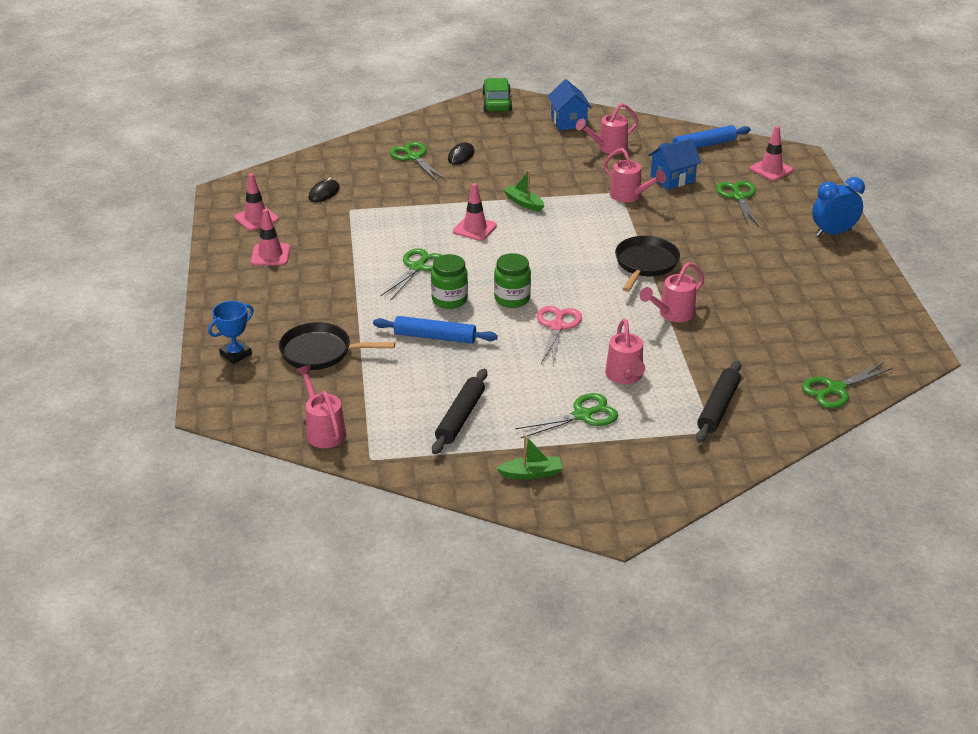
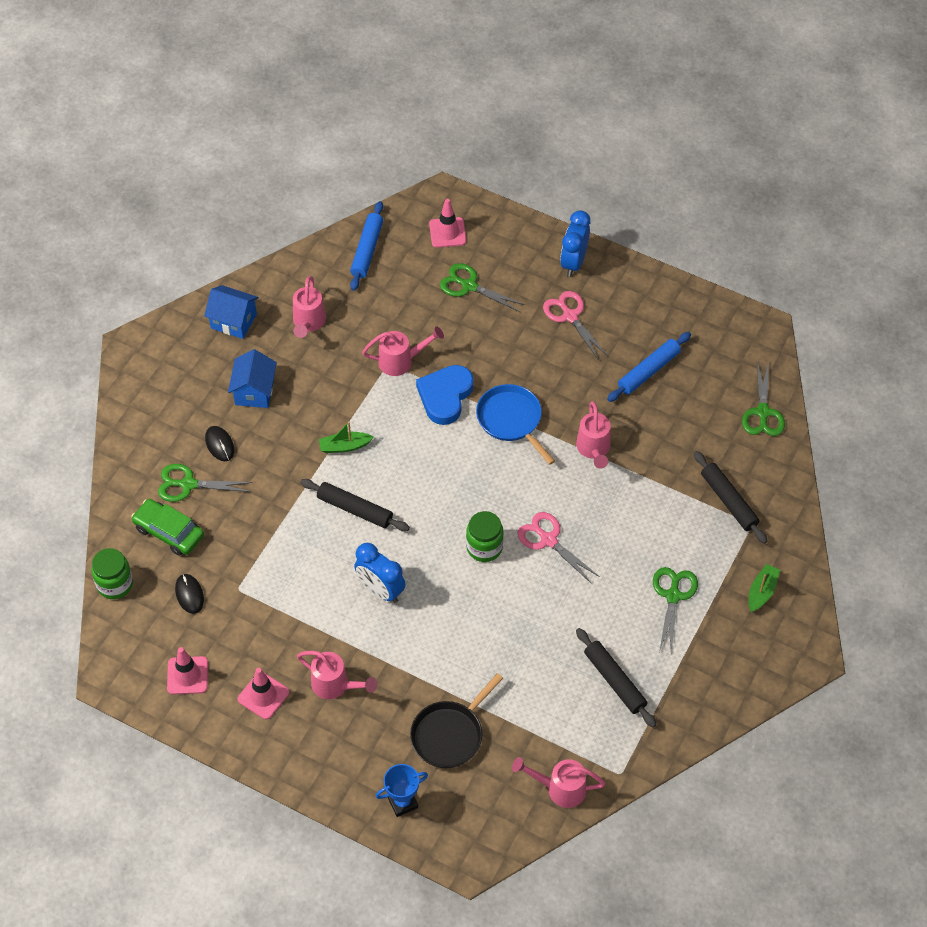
camera: 55 degrees left, 20 degrees up
(236, 354) = (402, 802): blue trophy -> blue trophy turned 75 degrees clockwise
(417, 267) = (380, 590): green scissors -> blue clock
(435, 337) = (494, 636): blue rolling pin -> blue rolling pin (648, 371)
(449, 300) = (449, 594): green jar -> green jar (115, 584)
(474, 228) = (354, 509): pink traffic cone -> black rolling pin
(497, 102) = (144, 354): green car -> green car (169, 532)
(531, 473) = (715, 673): green boat -> green boat (761, 592)
(625, 226) = (445, 396): none -> blue heart
(625, 376) = (647, 536): pink watering can -> pink watering can (335, 685)
(645, 264) = (511, 420): black pan -> blue pan
(672, 179) = (401, 311): blue house -> blue house (254, 391)
(781, 252) = (570, 316): none -> pink scissors

